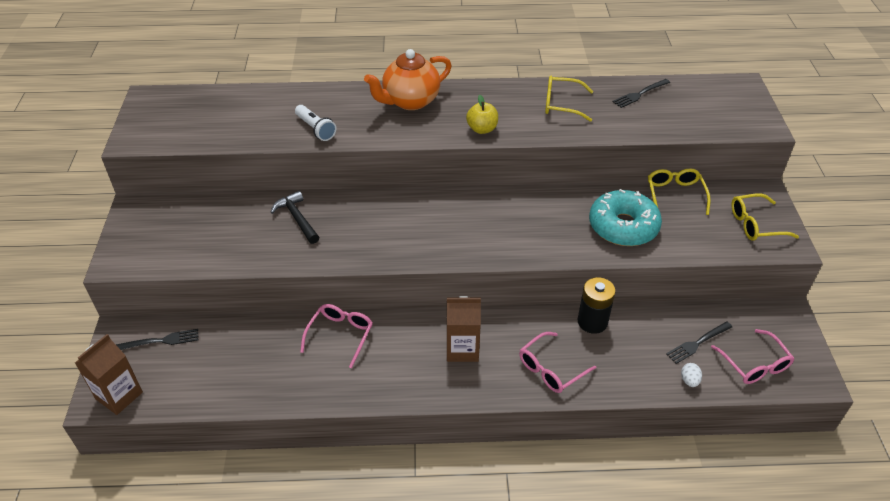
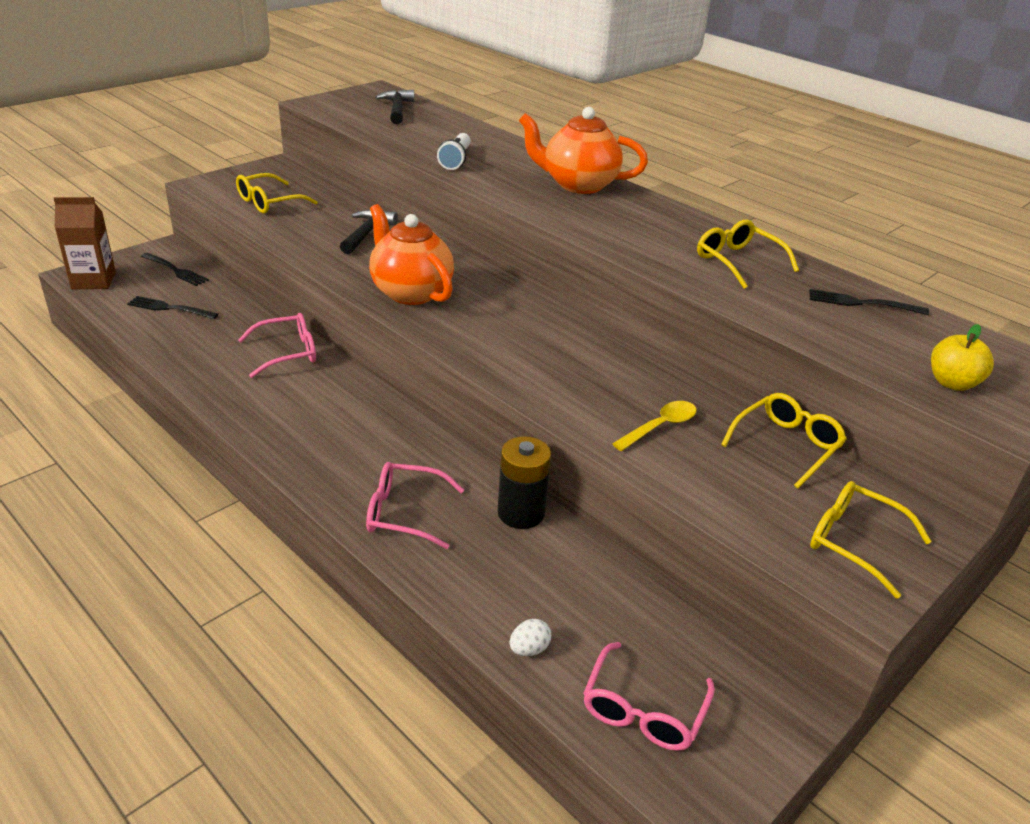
camera: 45 degrees right, 10 degrees down
(192, 242) = (269, 202): none -> yellow glasses
(197, 108) = (397, 109): none -> black hammer
(395, 241) = (410, 292): none -> orange teapot
(462, 349) = (358, 434): brown carton -> none
(482, 129) = (606, 233): yellow apple -> yellow apple (952, 383)
(623, 226) = (660, 426): turquoise donut -> yellow spoon
(697, 343) = (607, 628): black fork -> black fork (170, 308)

